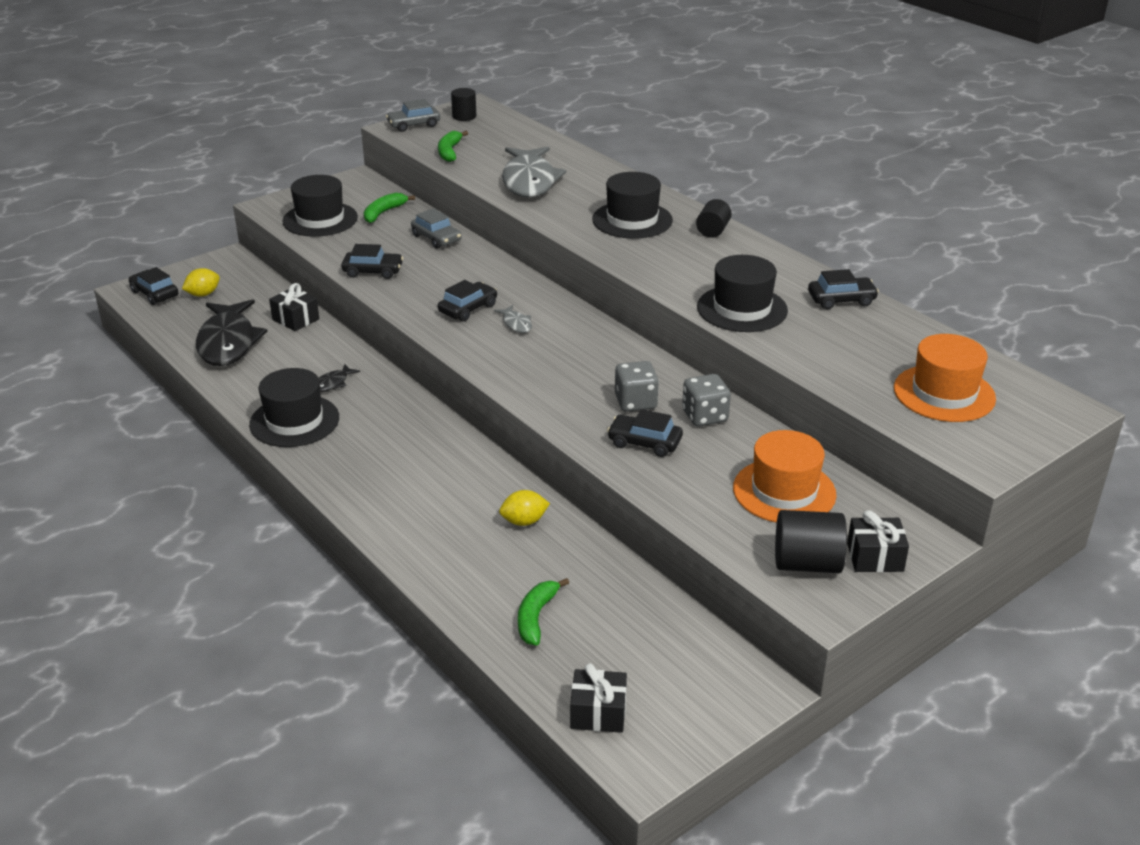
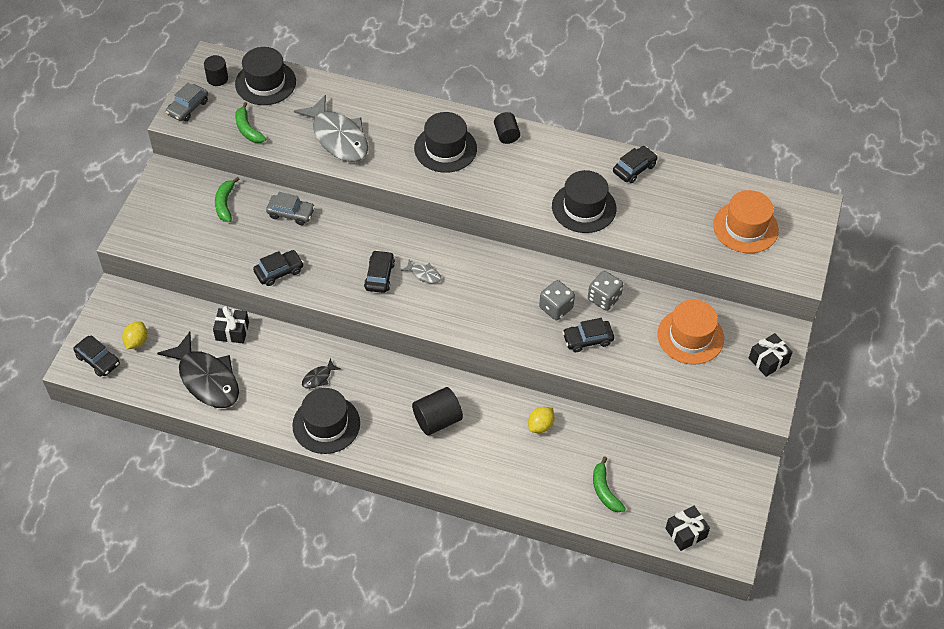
camera: 35 degrees left, 20 degrees up
(154, 294) = (98, 360): black car -> black car turned 150 degrees counterclockwise
(320, 219) = (184, 234): black hat -> black hat (265, 83)
(332, 383) = (318, 377): black fish -> black fish turned 45 degrees clockwise
(807, 563) = (739, 384): black cylinder -> black cylinder (437, 420)

